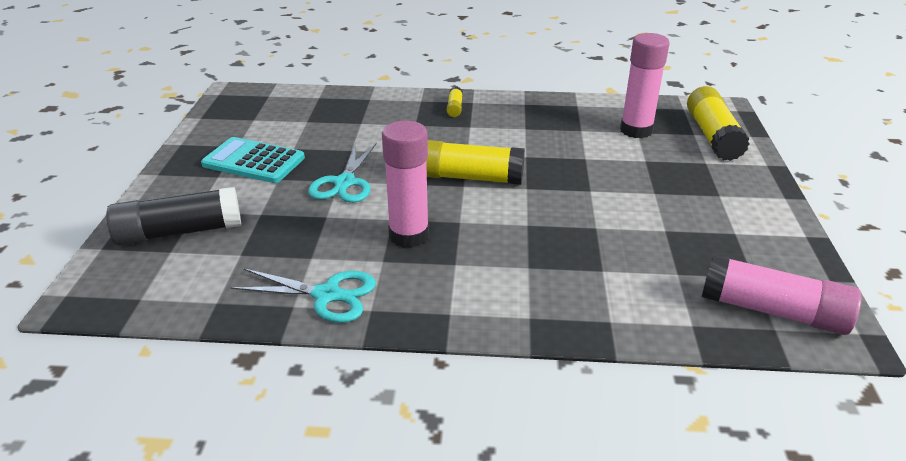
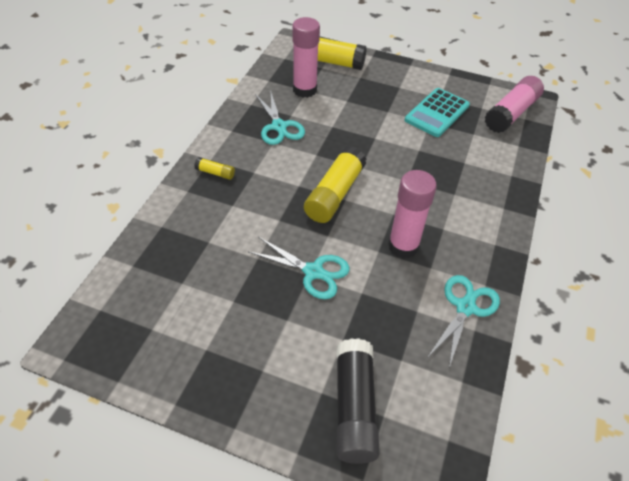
camera: 75 degrees left, 15 degrees up
(253, 161) = (246, 337): turquoise calculator -> turquoise calculator (437, 113)
(554, 127) = (279, 126): none -> turquoise scissors

